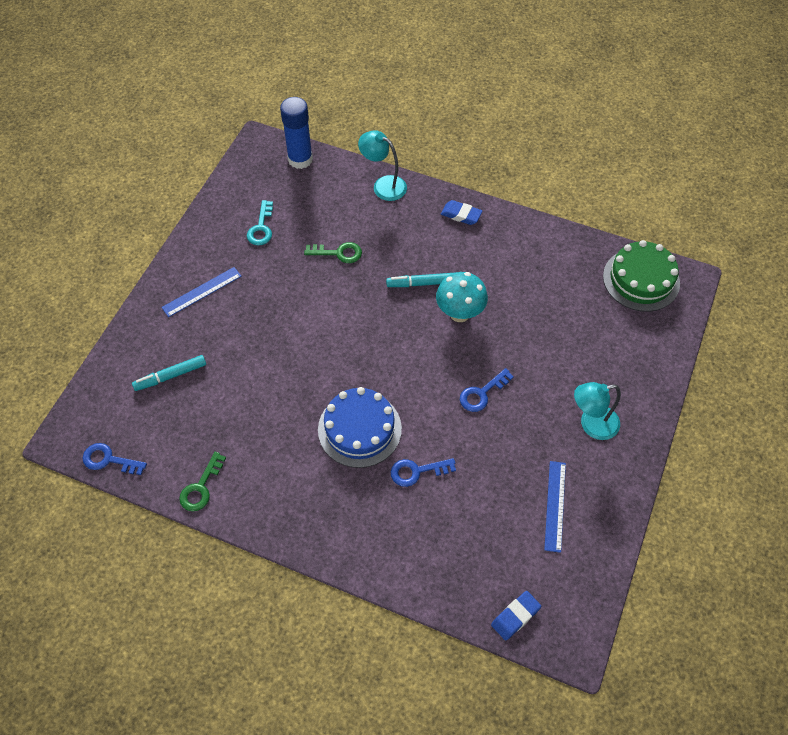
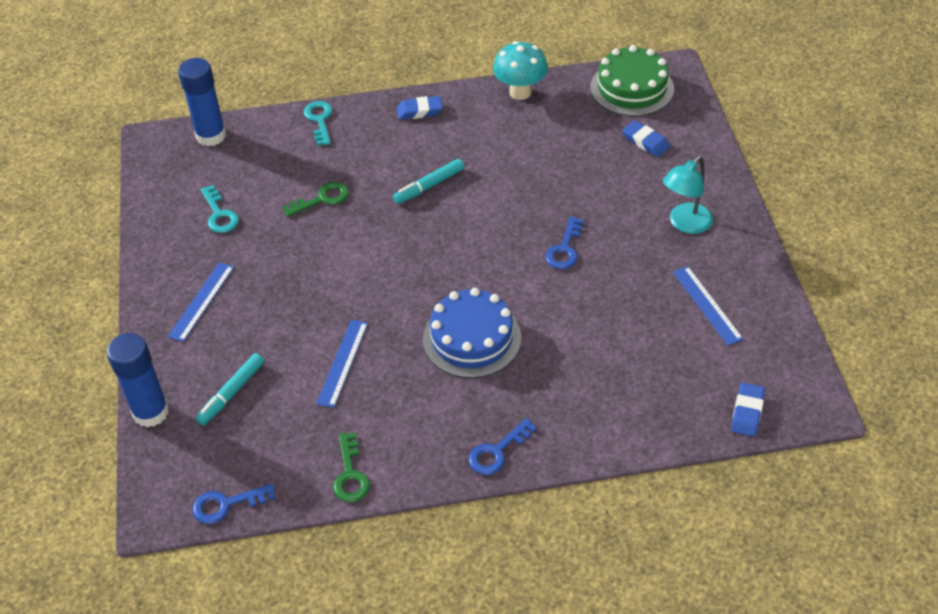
camera: 30 degrees left, 10 degrees down
(112, 360) = (151, 412): none -> blue glue stick
(258, 395) = (342, 363): none -> blue ruler
(383, 185) = (319, 120): turquoise lamp -> turquoise key
(417, 471) = (557, 345): blue key -> blue key (497, 452)
(460, 313) = (488, 193): turquoise mushroom -> turquoise mushroom (520, 92)
(615, 334) = (645, 142): none -> blue eraser

